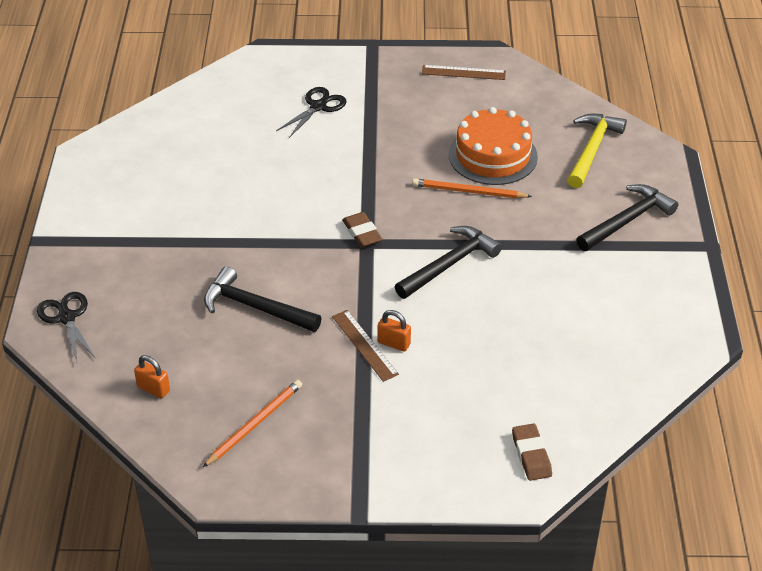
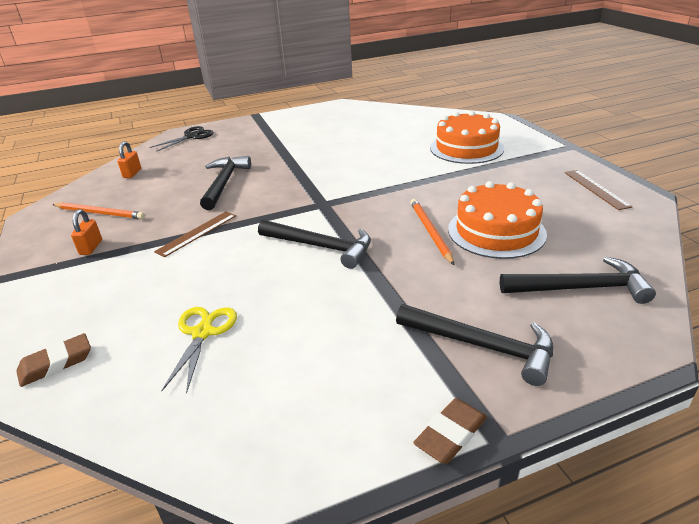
camera: 70 degrees right, 10 degrees down
(318, 106) = (466, 148): black scissors -> orange cake
(362, 233) = (333, 199): brown eraser -> brown eraser (450, 434)
(394, 343) = (203, 245): orange padlock -> orange padlock (91, 247)
(537, 361) = (202, 333): none -> yellow scissors
(592, 150) = (580, 288): yellow hammer -> black hammer

